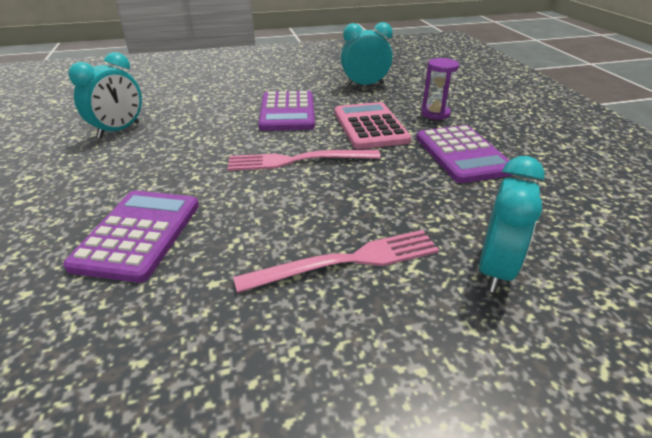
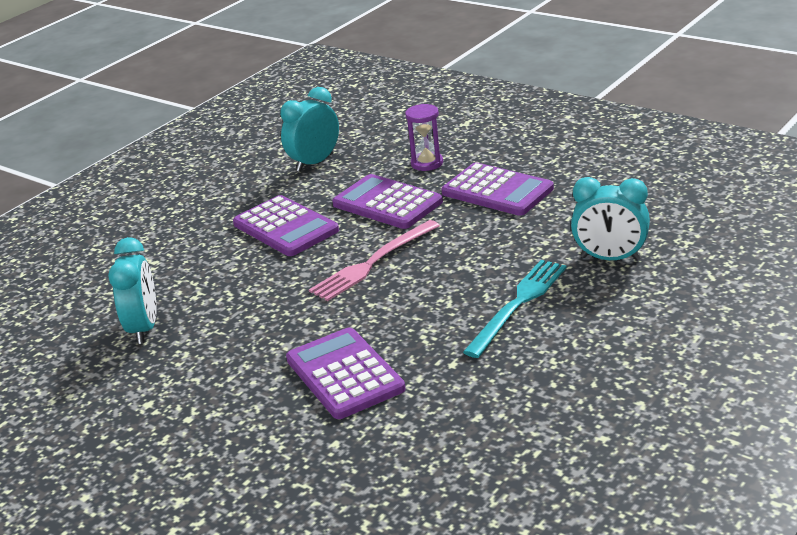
camera: 35 degrees left, 5 degrees down
(347, 261) = (518, 304): pink fork -> turquoise fork
(370, 126) = (387, 203): pink calculator -> purple calculator
(495, 269) = (610, 258): turquoise clock -> turquoise clock turned 120 degrees clockwise

